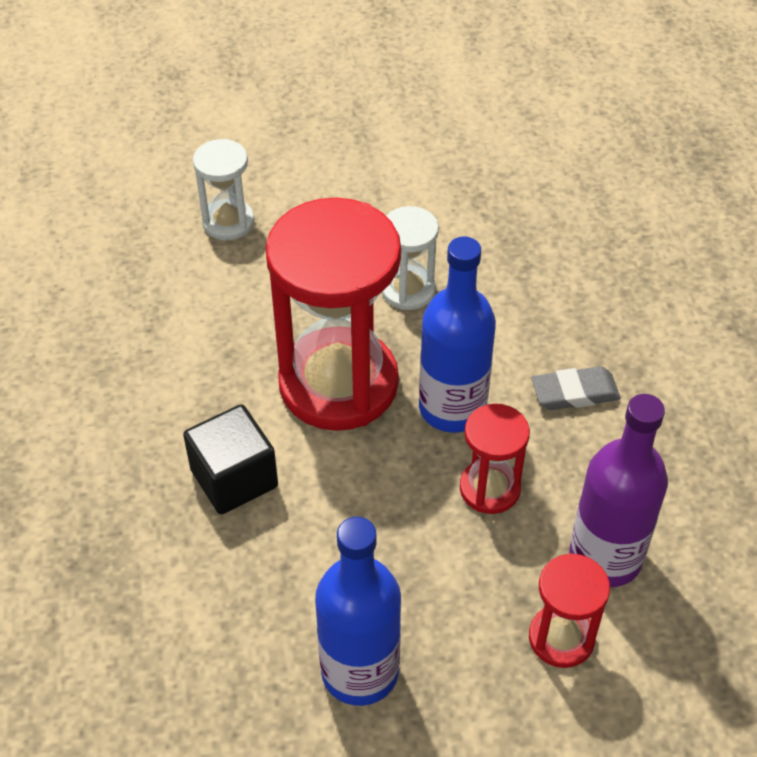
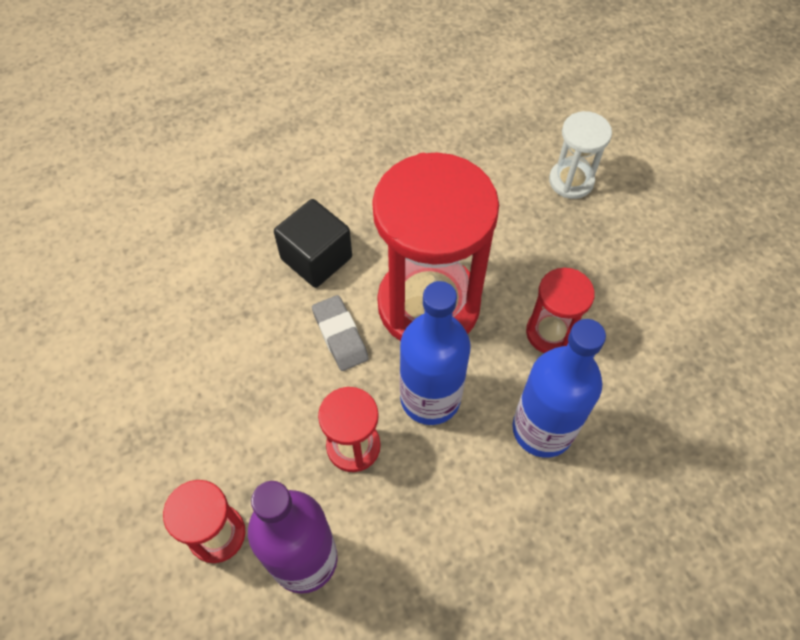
camera: 75 degrees right, 10 degrees up
(360, 671) = (165, 386): blue bottle -> blue bottle (542, 429)
(408, 290) = (550, 332): white hourglass -> red hourglass
(575, 393) = (481, 500): grey eraser -> grey eraser (340, 335)

